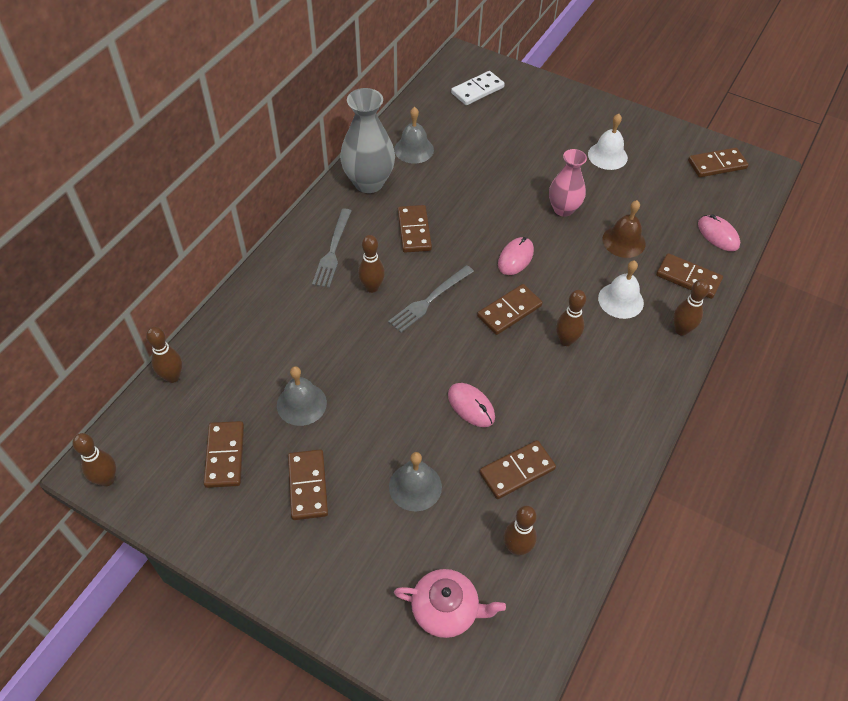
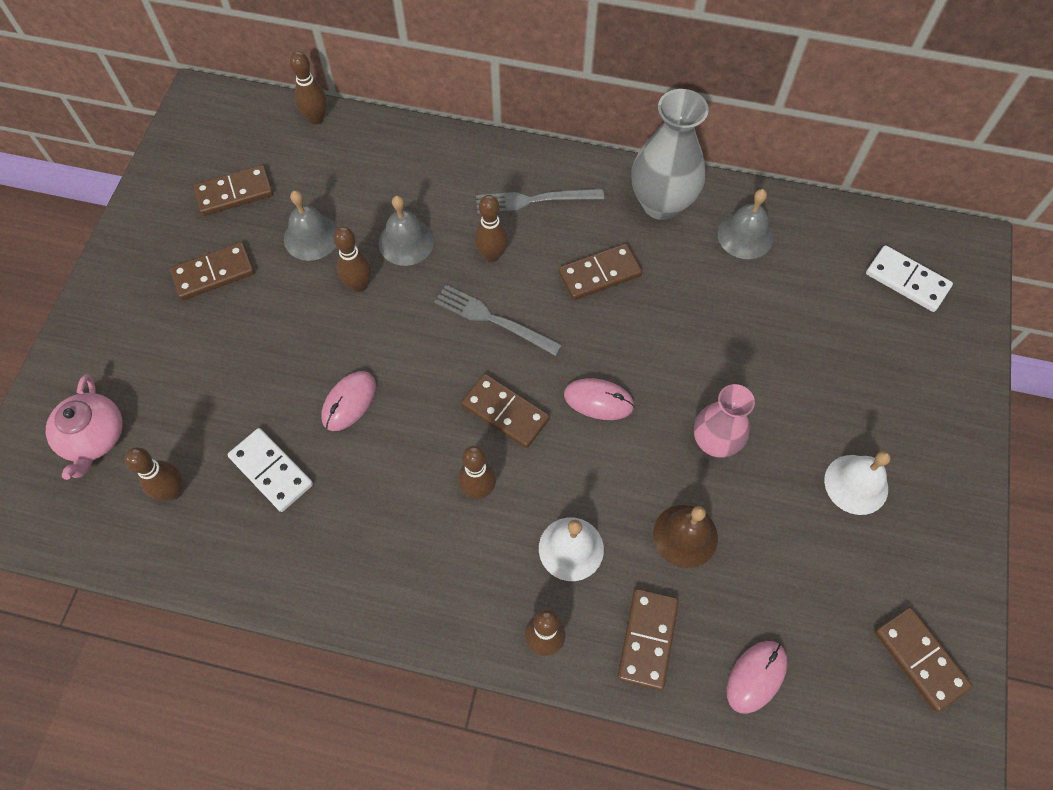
camera: 75 degrees right, 10 degrees up
(107, 479) = (190, 113): brown bowling pin -> brown bowling pin (359, 285)
(415, 486) = (231, 371): grey bell -> grey bell (406, 242)
(517, 471) = (271, 471): brown domino -> white domino

